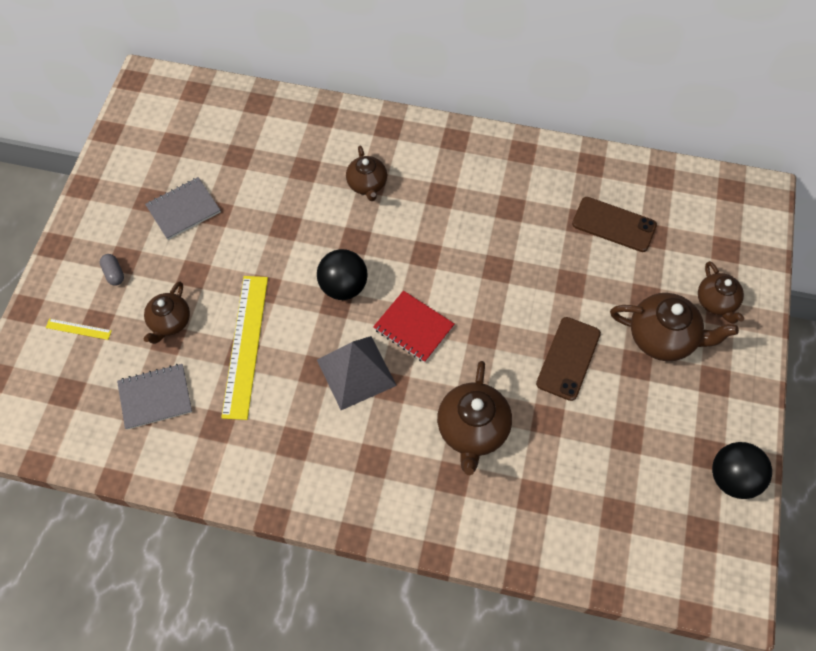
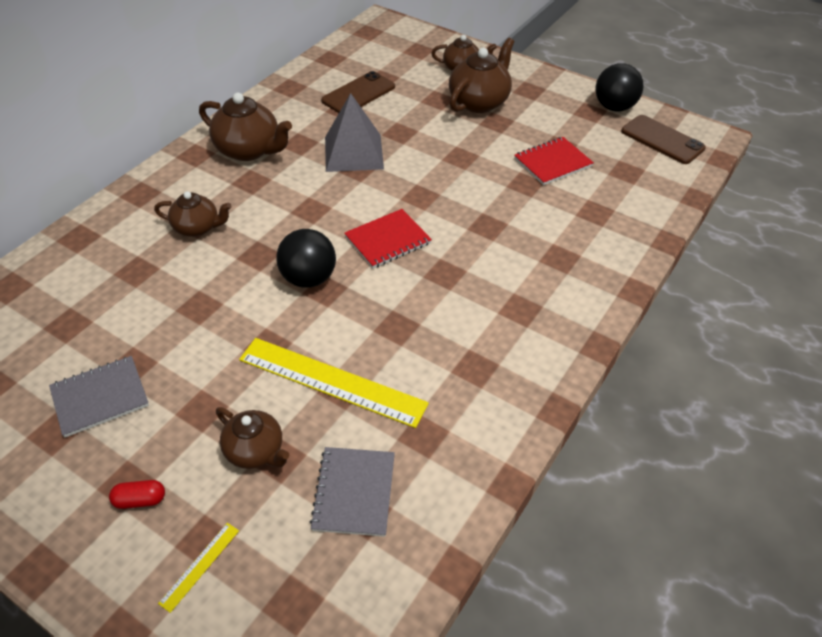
camera: 70 degrees left, 15 degrees down
(114, 273) = (140, 500): grey capsule -> red capsule
(183, 209) = (100, 397): grey notebook -> grey notebook turned 75 degrees clockwise
(356, 372) = (415, 295): grey pyramid -> grey pyramid (354, 152)
(472, 429) = (516, 231): brown teapot -> brown teapot (249, 150)
(568, 358) = (472, 155): brown phone -> brown phone (662, 140)
(595, 437) = (553, 162): none -> red notebook

